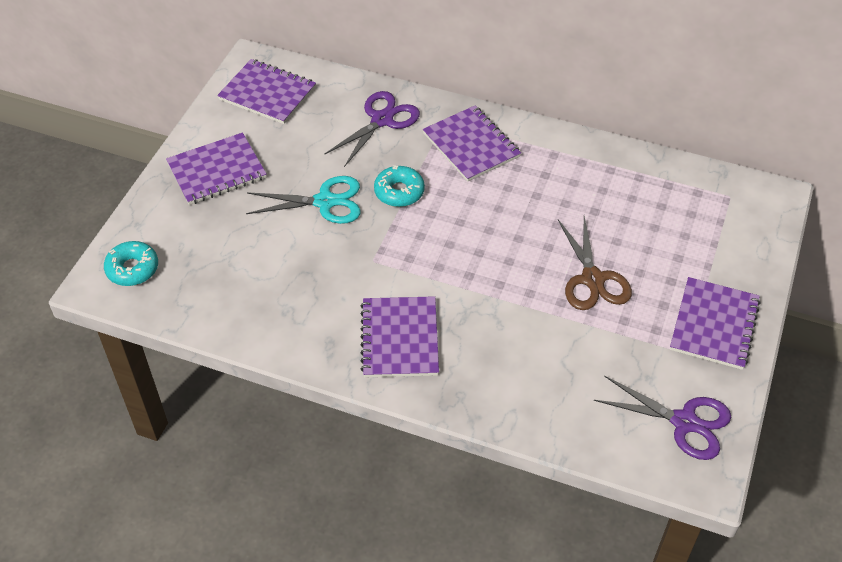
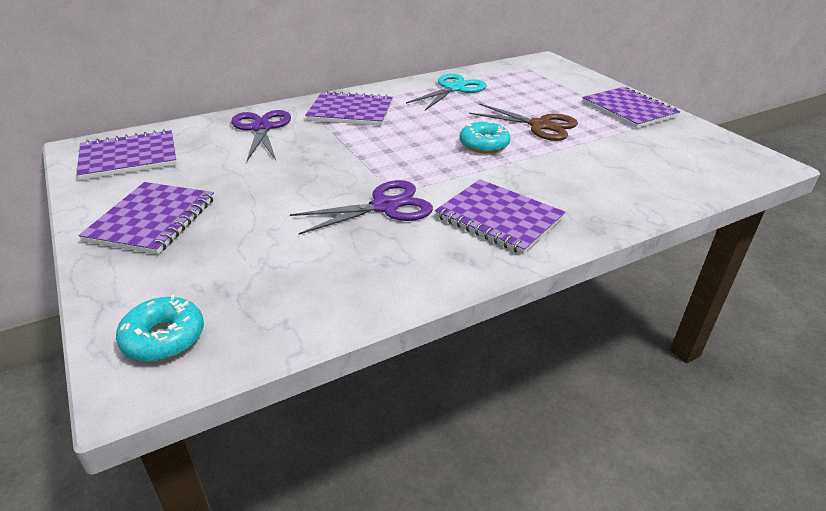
camera: 50 degrees left, 15 degrees down
(325, 202) = (294, 185): turquoise scissors -> turquoise scissors (454, 89)
(399, 192) = (343, 152): turquoise donut -> turquoise donut (484, 145)
(684, 422) = (708, 150): purple scissors -> purple scissors (384, 206)

